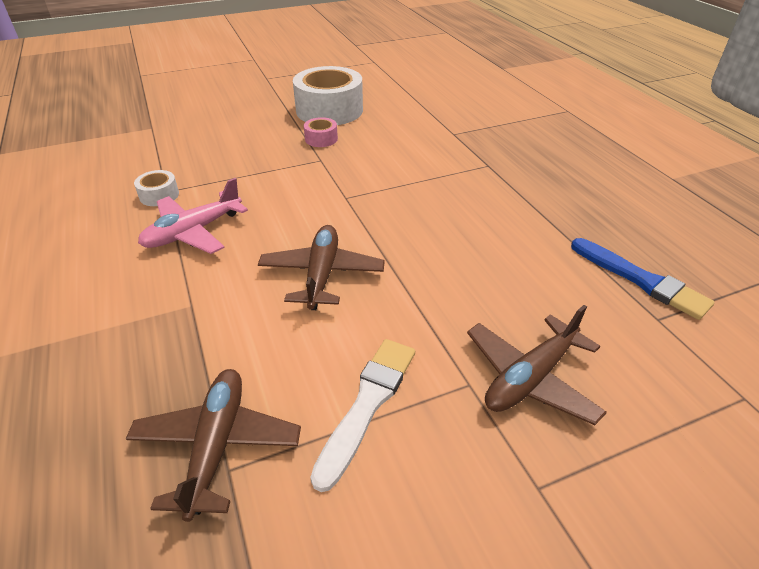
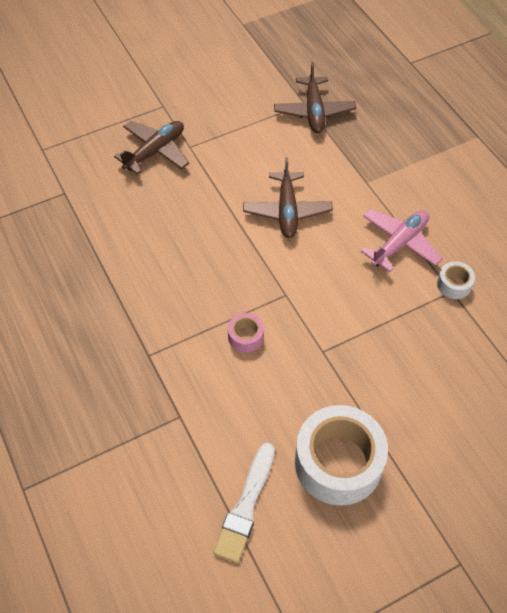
camera: 175 degrees right, 15 degrees up
(321, 139) = (332, 391): pink tape -> pink tape (246, 336)
(367, 404) = (244, 133): white brush -> white brush (246, 505)
(640, 280) = (60, 222): blue brush -> none

